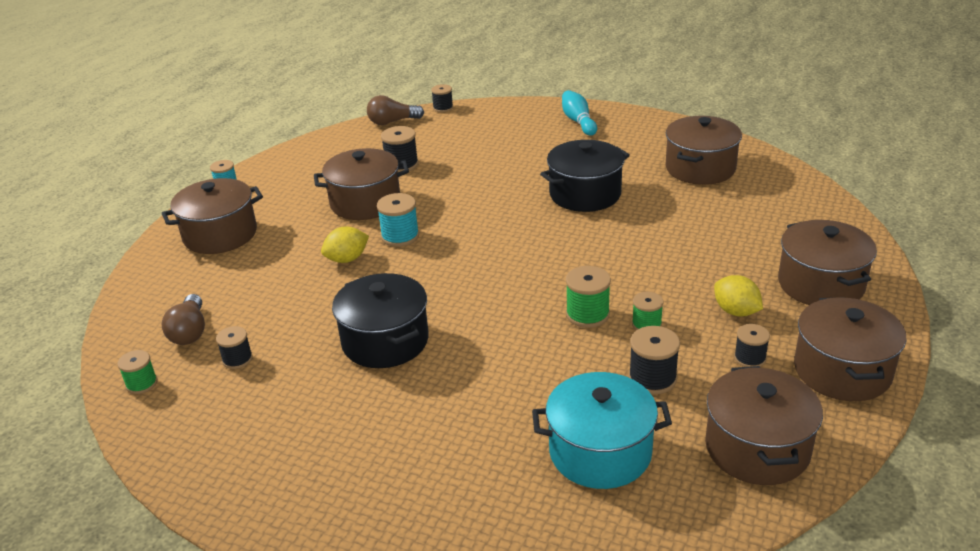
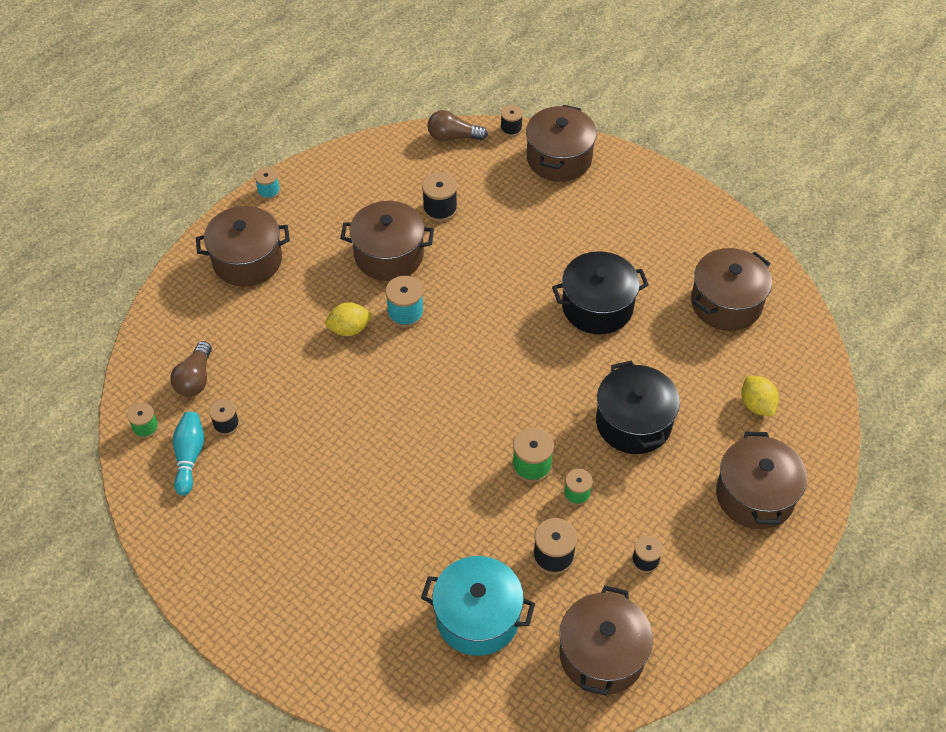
camera: 15 degrees right, 20 degrees up
(385, 341) = (351, 442): black pot -> black pot (633, 423)
(578, 121) = (638, 192): turquoise bowling pin -> turquoise bowling pin (189, 457)
(736, 311) = (661, 503): yellow lemon -> yellow lemon (756, 405)
(842, 371) = (715, 599): brown pot -> brown pot (559, 158)

